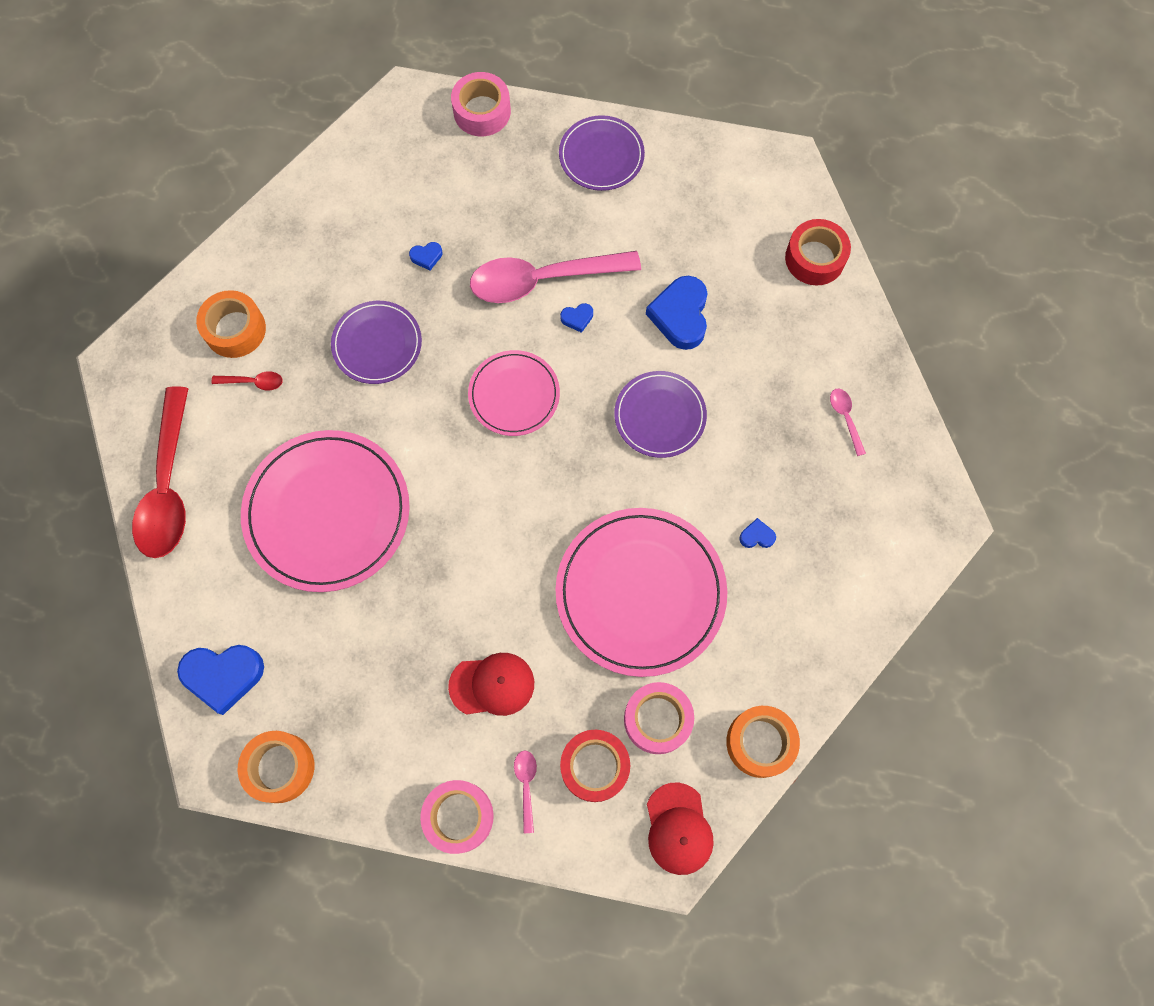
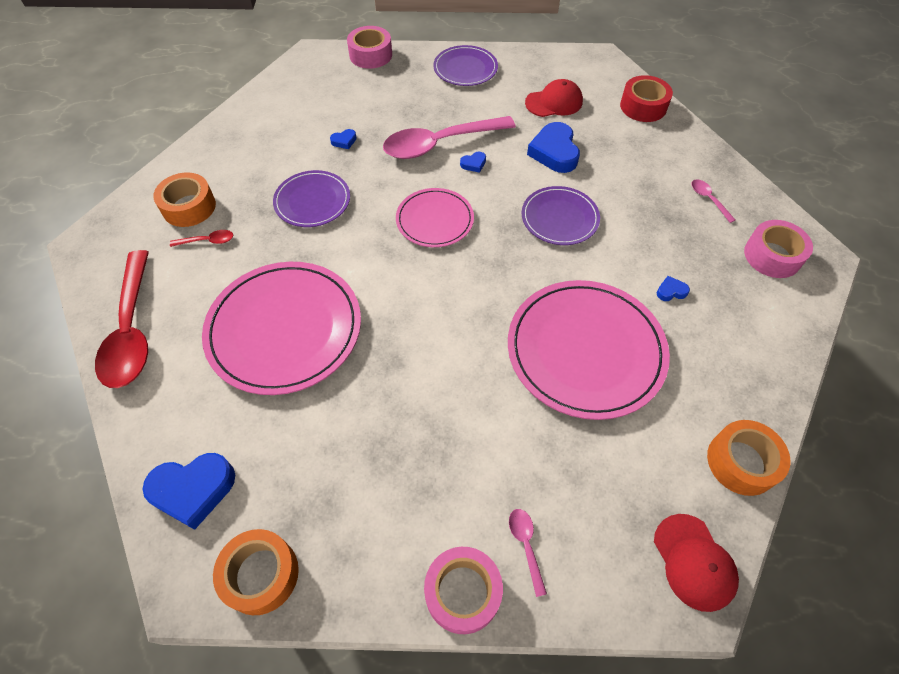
camera: 10 degrees left, 15 degrees down
(492, 685) = (468, 453): red cap -> red cap (554, 102)
(594, 766) = (590, 513): red tape -> none
(657, 719) = (637, 457): pink tape -> pink tape (772, 256)

